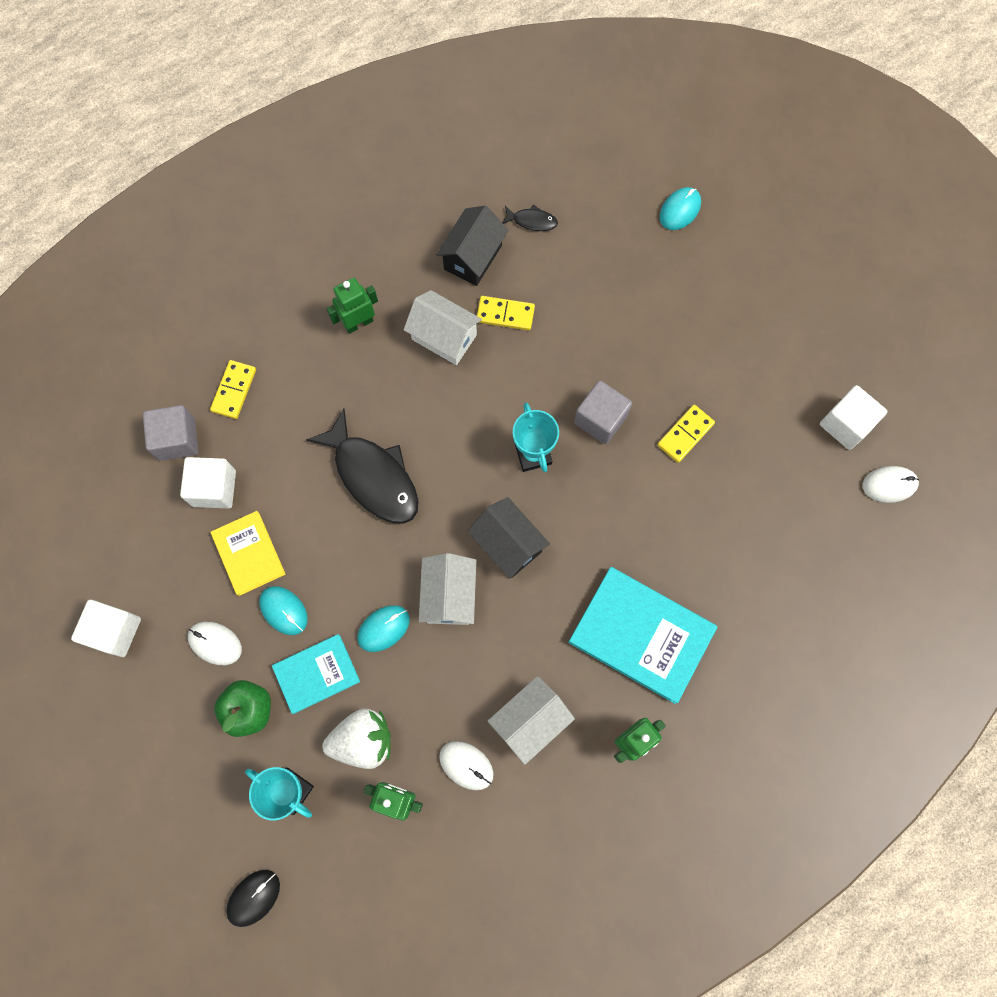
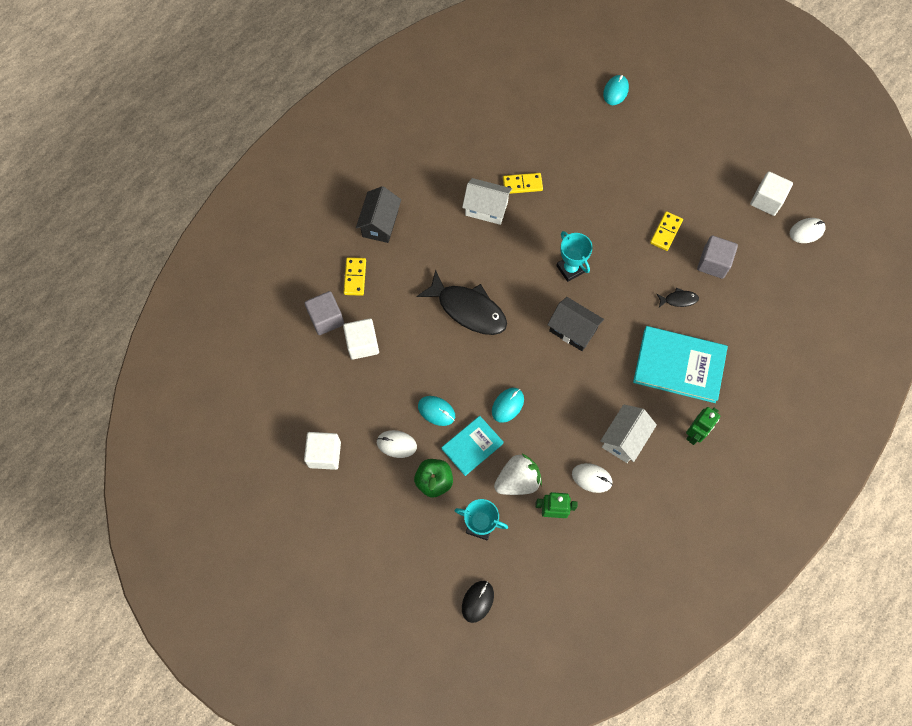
camera: 15 degrees left, 5 degrees down
(248, 554) = (400, 380): yellow book -> none
(358, 323) = (425, 213): green robot -> none
(449, 595) = (544, 373): white house -> none
(473, 257) = (488, 153): black house -> black house (380, 224)
(532, 221) = (520, 121): black fish -> black fish (678, 300)
(600, 419) = (607, 236): grey cube -> grey cube (713, 263)

